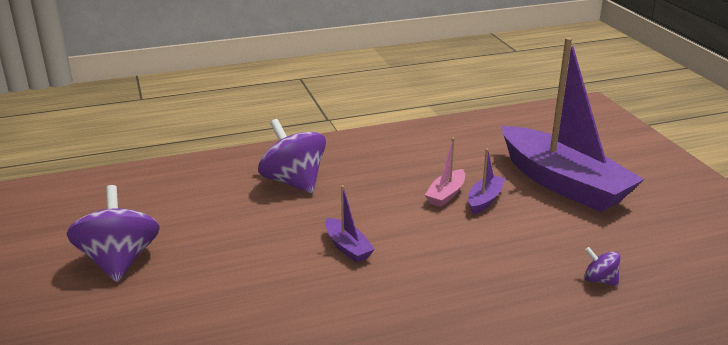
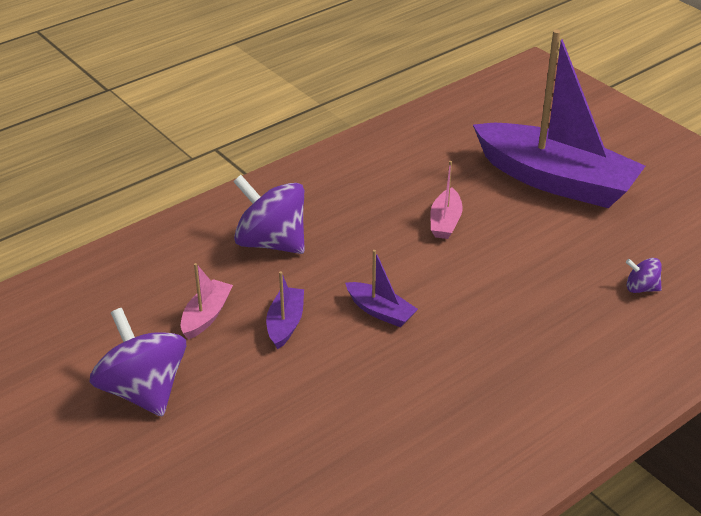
camera: 20 degrees left, 10 degrees up
(206, 221) = (206, 316): none -> pink boat
(484, 200) = (488, 219): purple boat -> purple boat (285, 324)

